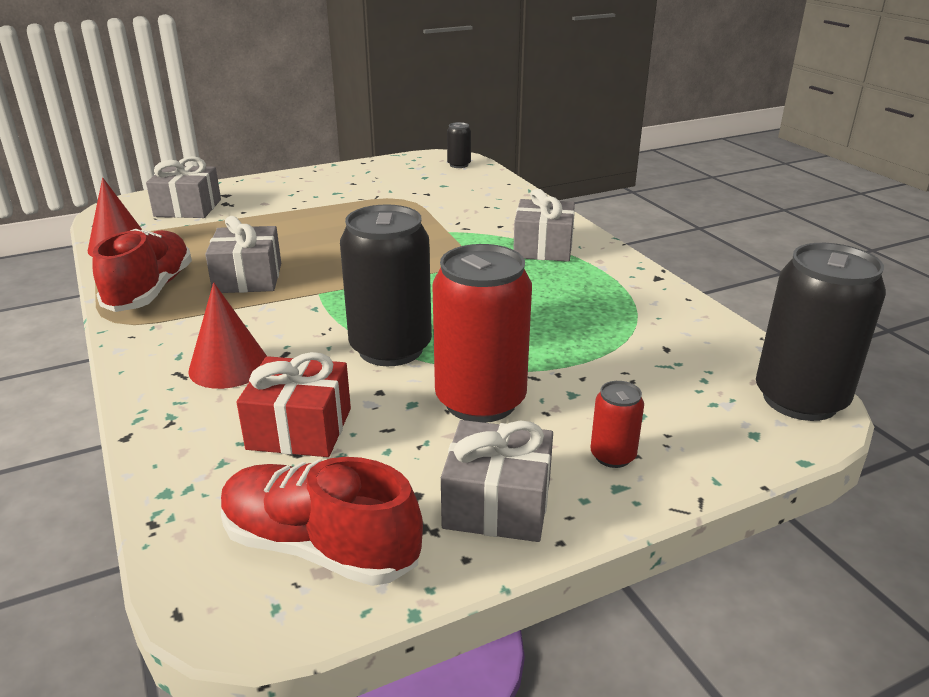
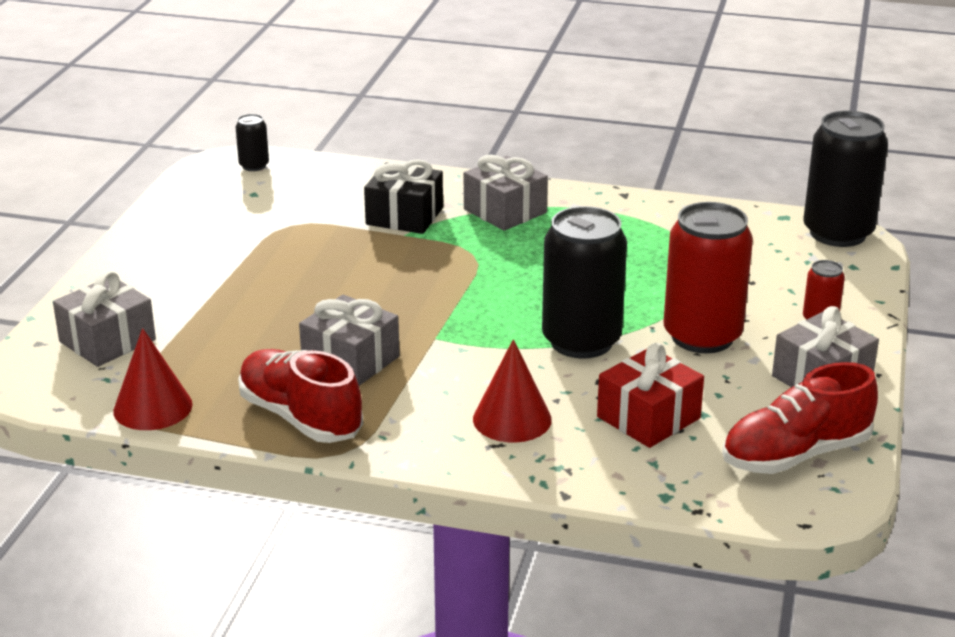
camera: 50 degrees left, 0 degrees up
(473, 222) = (404, 216): none -> black gift

